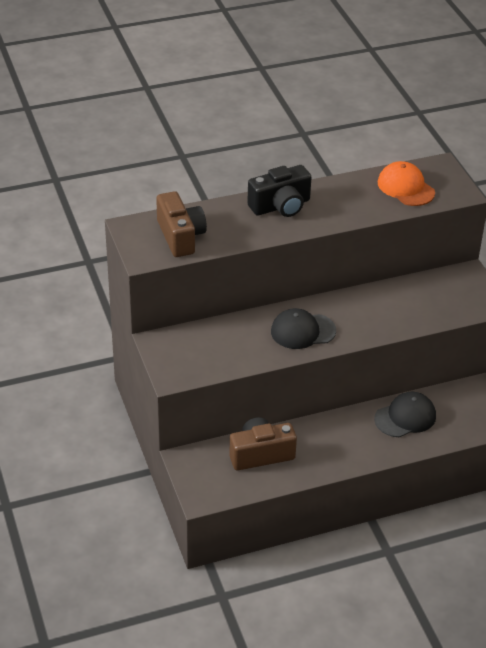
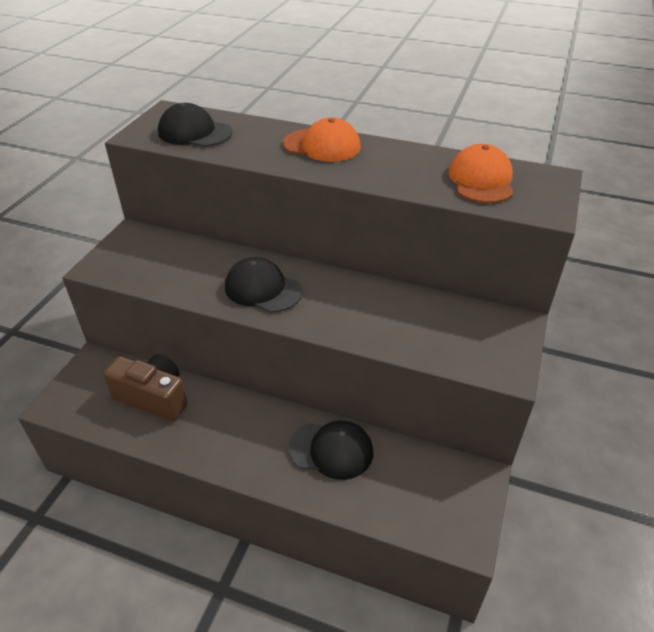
camera: 40 degrees right, 0 degrees up
(180, 236) = (194, 132): brown camera -> black cap
(280, 206) = (322, 145): black camera -> orange cap

